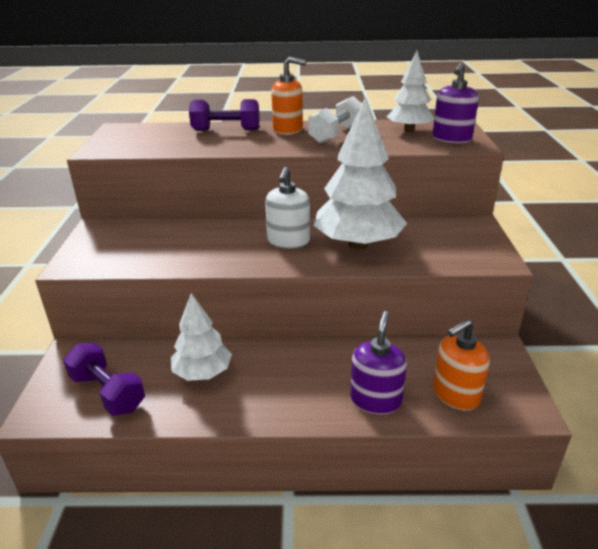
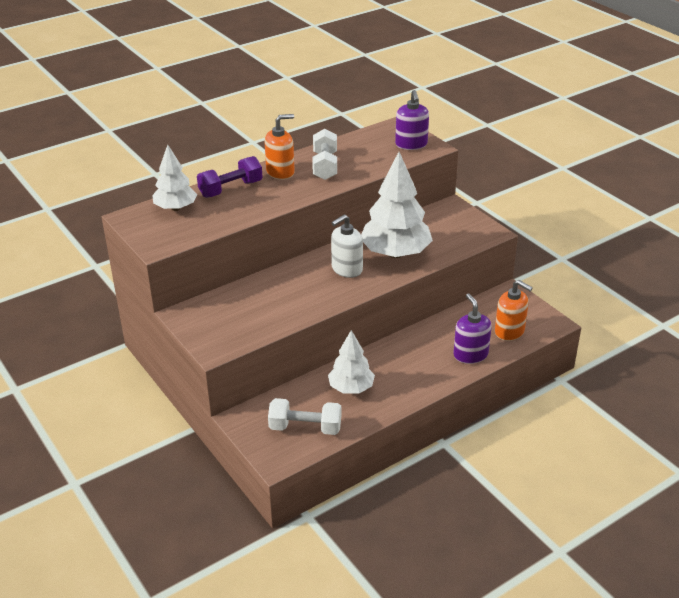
camera: 35 degrees left, 5 degrees up
(107, 392) = (305, 428): purple dumbbell -> white dumbbell
(288, 241) = (346, 269): white soap dispenser -> white soap dispenser turned 75 degrees clockwise
(409, 130) = (372, 144): white tree -> white tree (175, 208)
(455, 394) = (509, 331): orange soap dispenser -> orange soap dispenser turned 75 degrees counterclockwise

